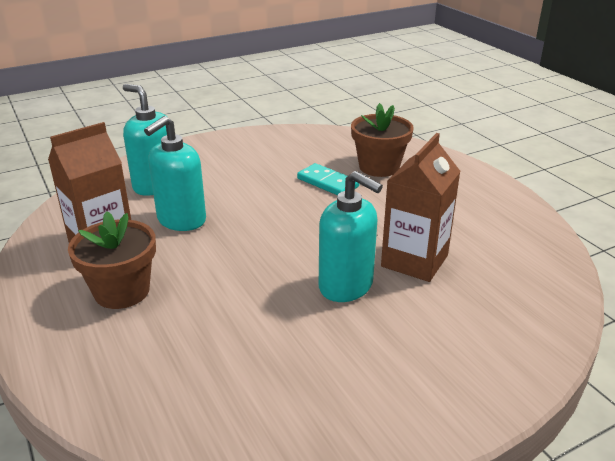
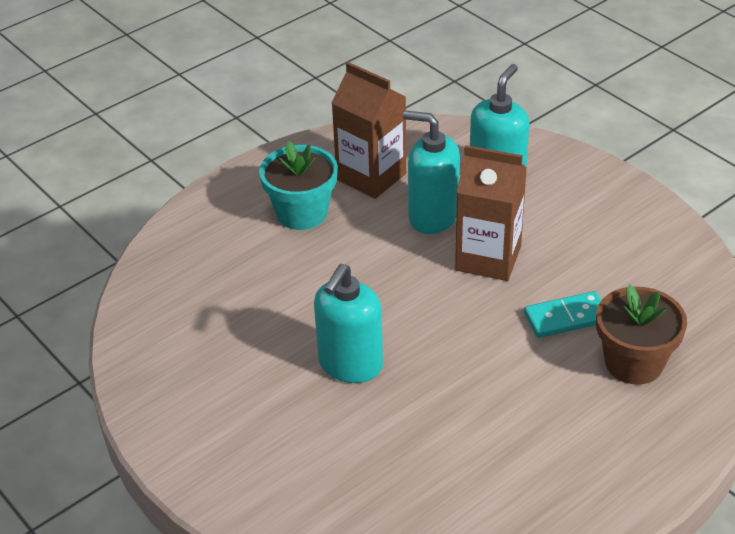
camera: 80 degrees right, 10 degrees up
(122, 291) = (302, 213): brown flower pot -> turquoise flower pot
(328, 182) = (566, 318): turquoise domino -> turquoise domino turned 45 degrees clockwise
(414, 261) = (413, 416): brown carton -> brown carton (488, 258)

